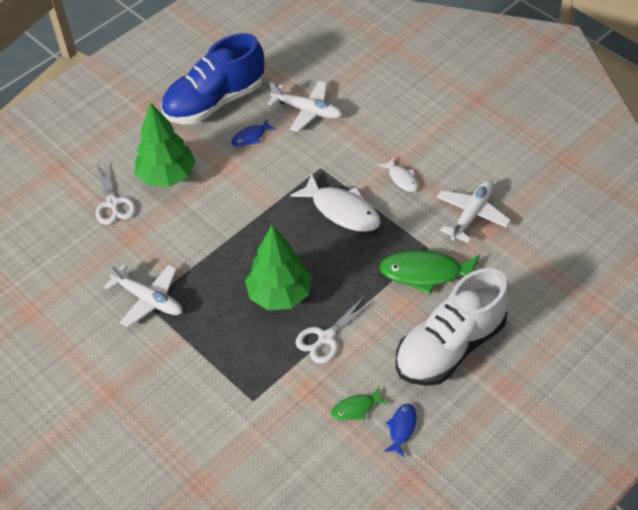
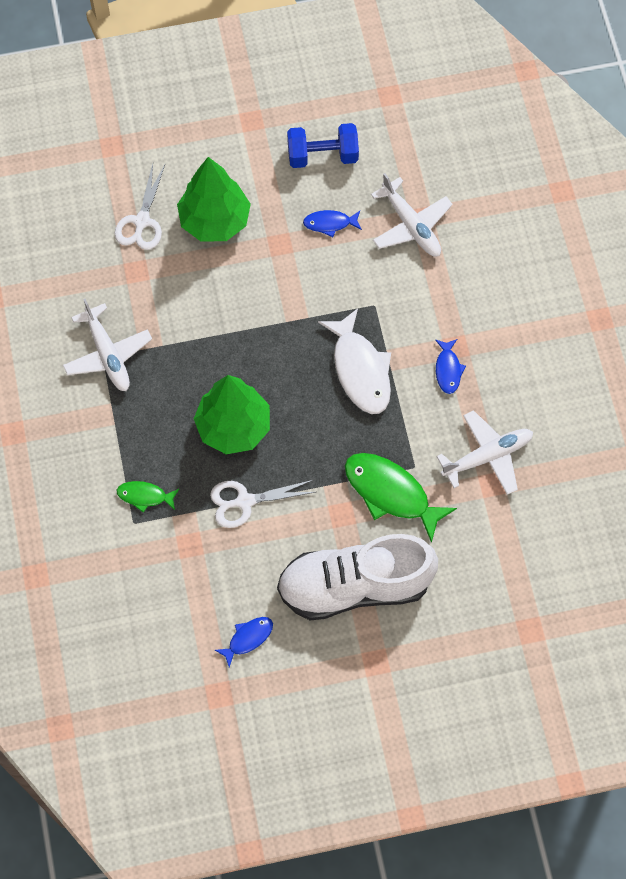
camera: 30 degrees right, 15 degrees up
(215, 102) = (322, 155): blue shoe -> blue dumbbell
(356, 408) = (221, 591): green fish -> green fish (145, 496)
(402, 178) = (448, 369): white fish -> blue fish

